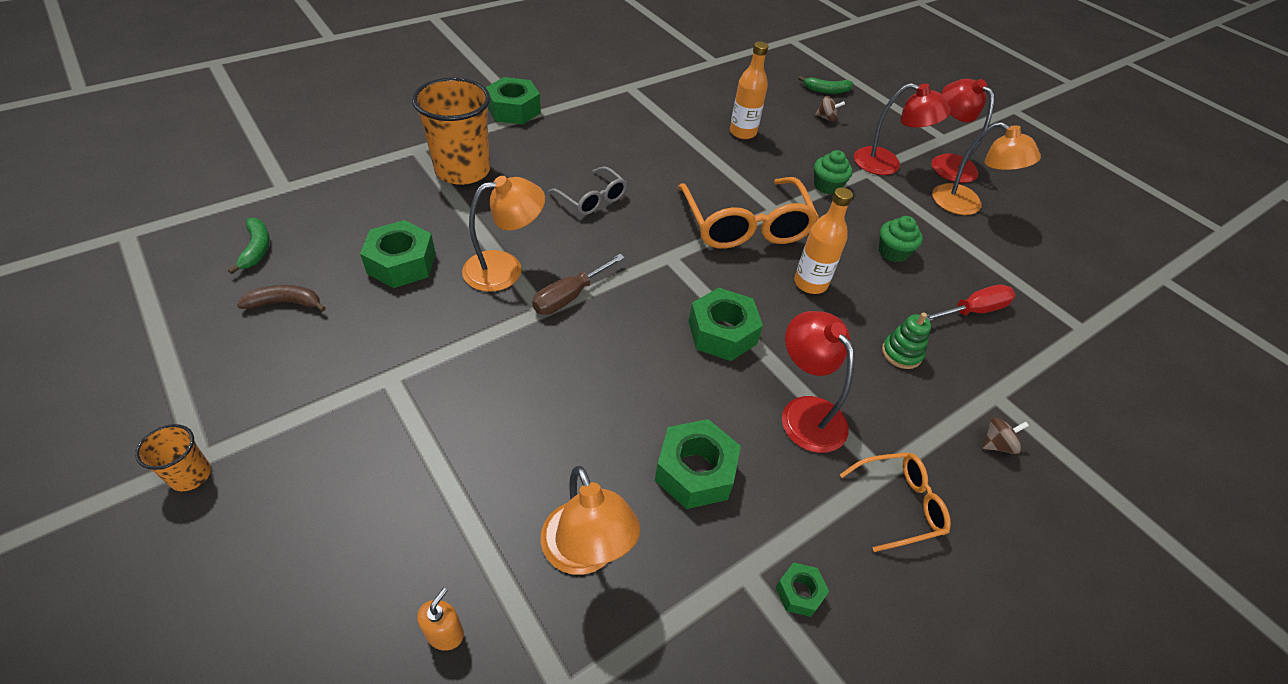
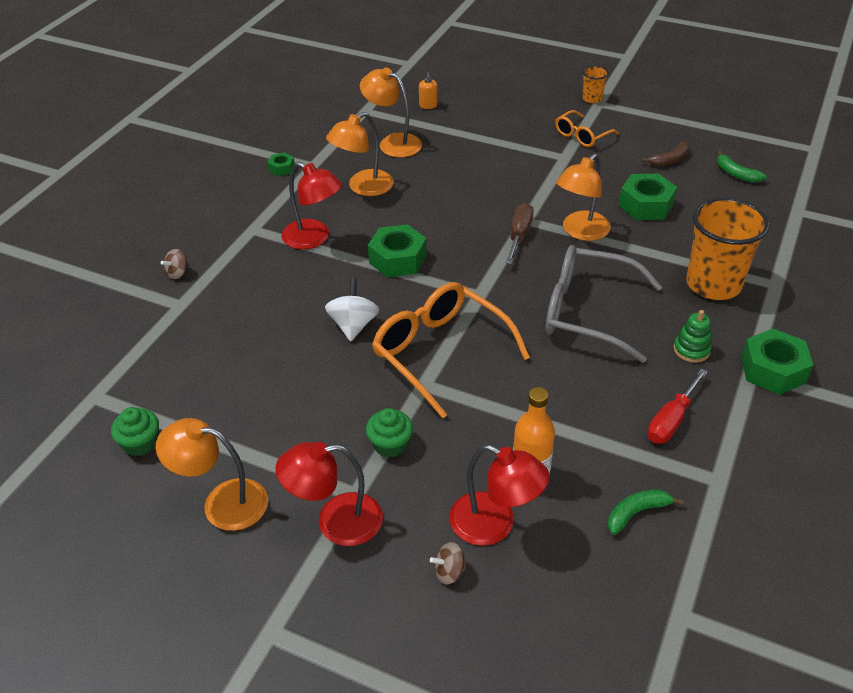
camera: 155 degrees right, 5 degrees down
(592, 199) = (587, 312): grey glasses -> grey glasses, size x1.85
(695, 471) = (363, 187): green nut -> orange lamp
(810, 283) = (353, 325): orange bottle -> white spinning top
(826, 90) = (483, 646): green banana -> green banana (636, 513)
(893, 252) = (291, 393): green cupcake -> green cupcake (140, 443)
(899, 504) = (238, 219): orange glasses -> orange glasses (582, 136)
(901, 353) = (258, 303): green stacking toy -> green stacking toy (691, 350)
(946, 163) = (259, 571): red lamp -> red lamp (494, 525)
(973, 311) = (203, 366): red screwdriver -> red screwdriver (671, 420)

